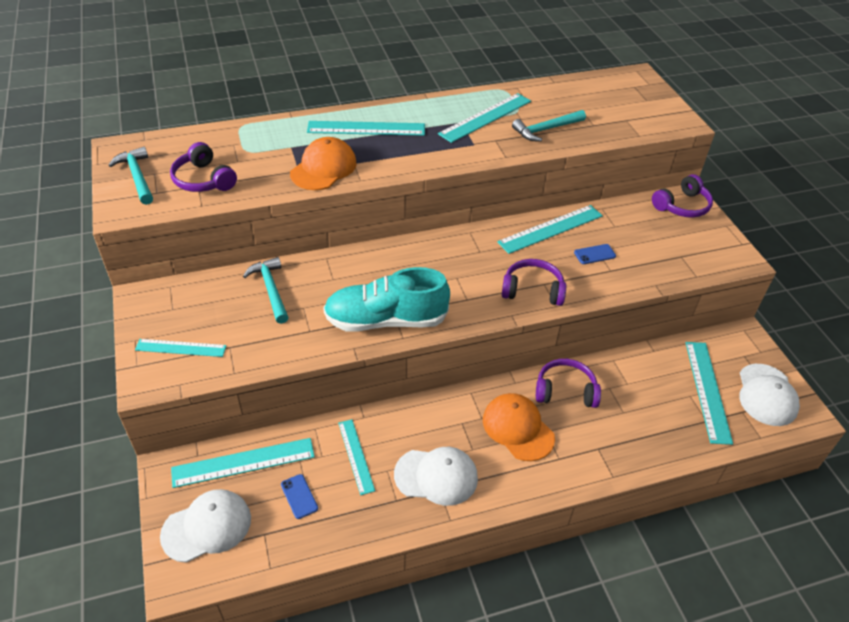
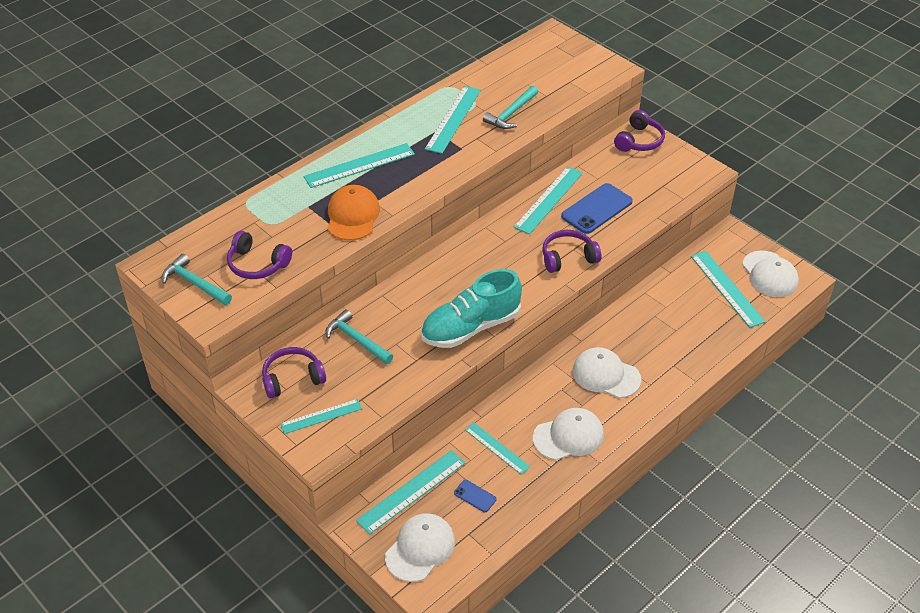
camera: 25 degrees left, 0 degrees up
(518, 428) = (606, 375): orange cap -> white cap
(565, 391) = (623, 331): purple headphones -> purple headphones (292, 378)
(594, 254) = (597, 209): blue phone -> blue phone, size x2.05

